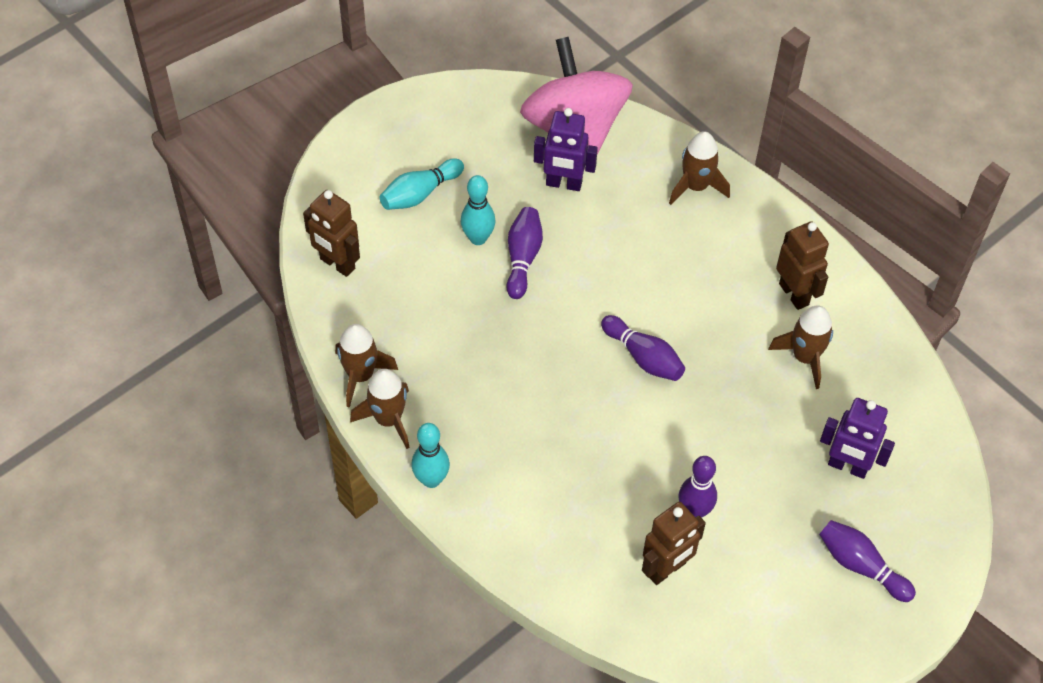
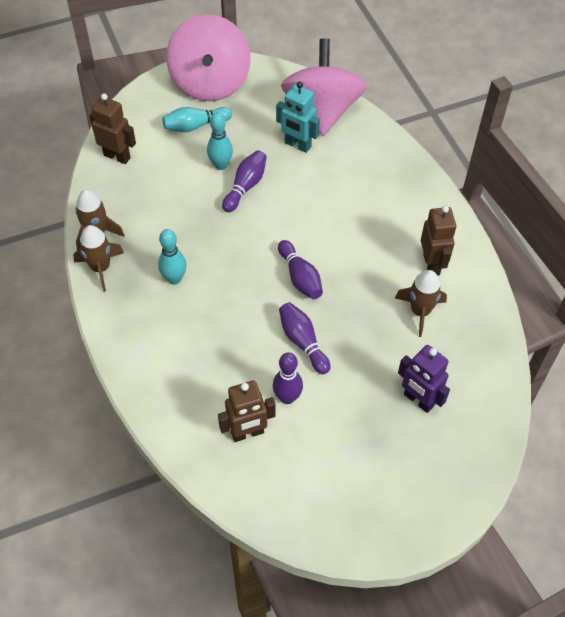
camera: 20 degrees right, 0 degrees up
(337, 264) = (117, 156): brown robot -> brown robot turned 150 degrees clockwise
(412, 128) = (210, 83): none -> pink spinning top
(431, 479) = (110, 317): turquoise bowling pin -> turquoise bowling pin (174, 279)
(563, 184) = (297, 145): purple robot -> turquoise robot
(696, 186) = (391, 171): brown rocket -> none
(861, 566) = (396, 478): purple bowling pin -> purple bowling pin (303, 342)

